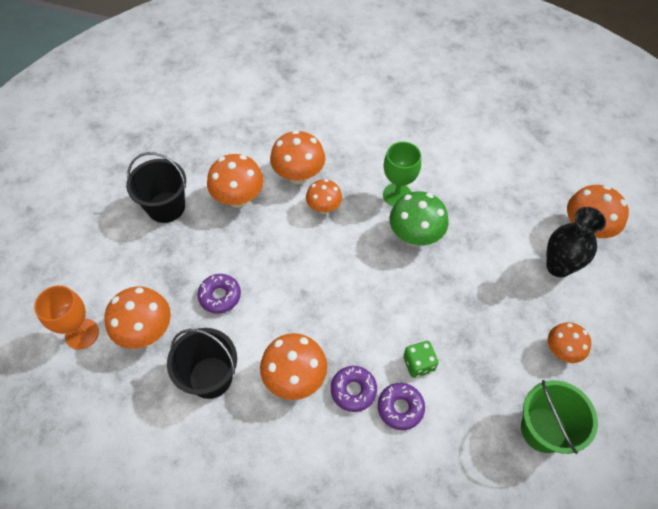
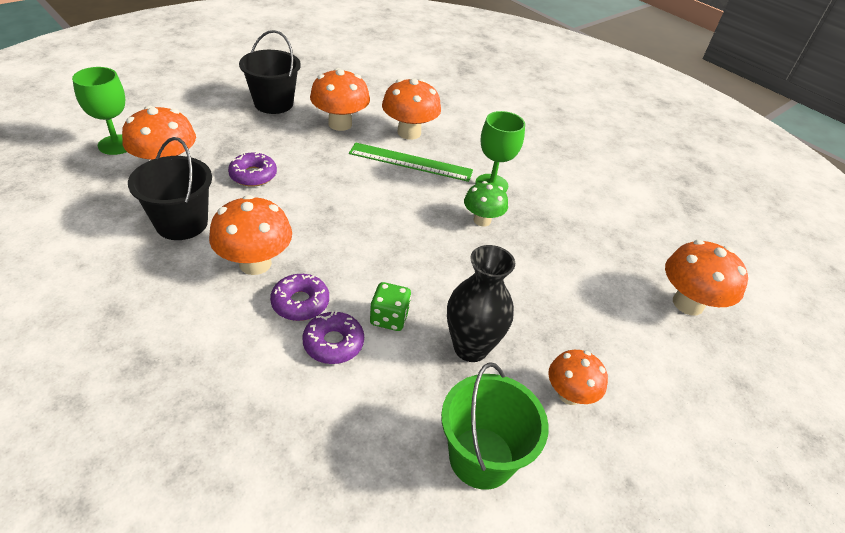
camera: 25 degrees right, 15 degrees down
(82, 334) = (116, 145): orange goblet -> green goblet
(324, 207) = (410, 162): orange mushroom -> green ruler
(415, 236) = (482, 220): green mushroom -> green mushroom, size x0.65
(558, 266) = (627, 319): black vase -> black vase (470, 348)

